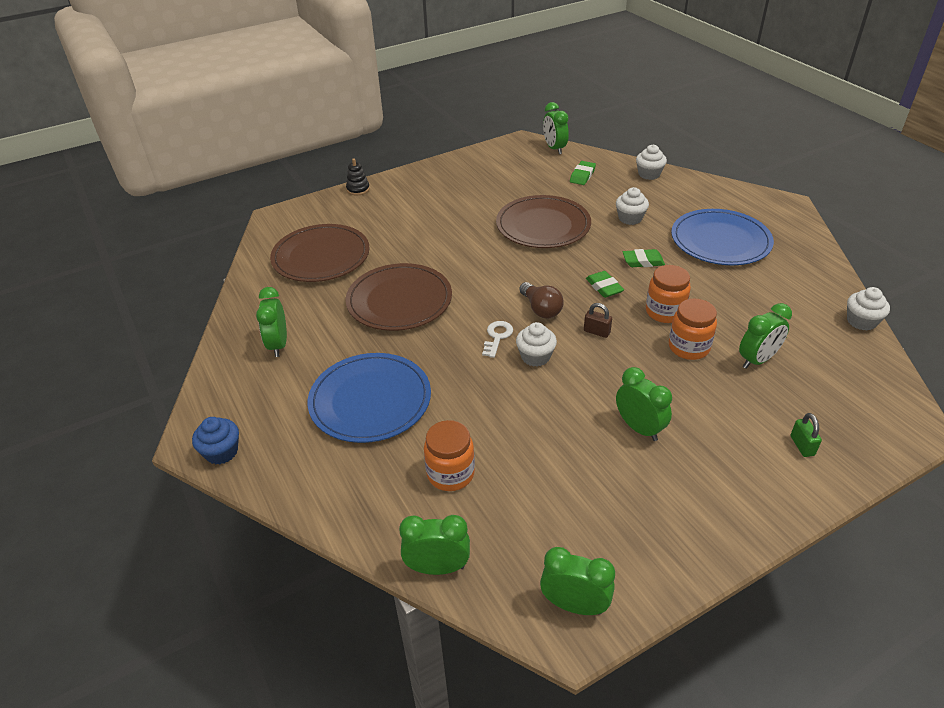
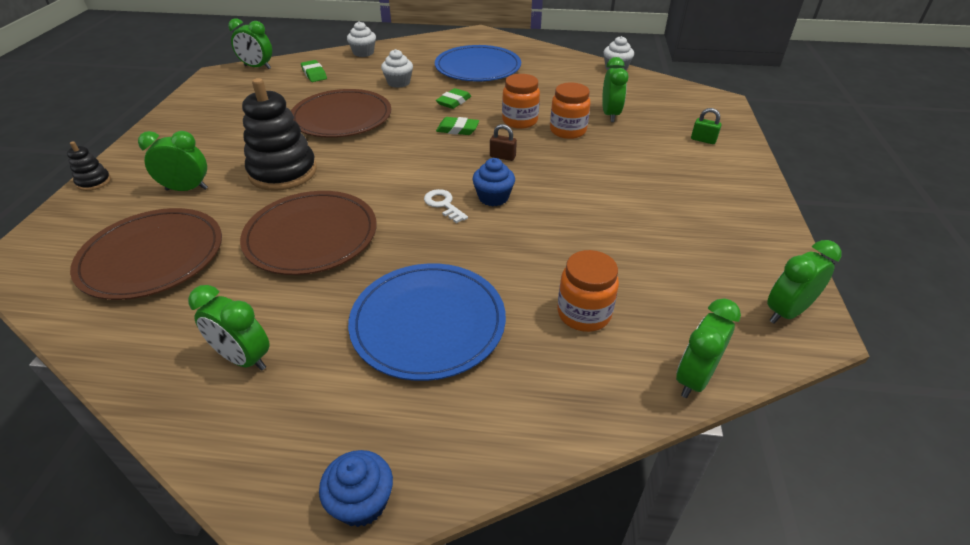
camera: 55 degrees left, 0 degrees up
(448, 246) = (283, 172): none -> black stacking toy
(535, 357) = (493, 197): white cupcake -> blue cupcake
(541, 309) = (440, 167): brown light bulb -> none
(596, 332) = (502, 157): brown padlock -> brown padlock turned 45 degrees clockwise
(639, 428) = (626, 190): green clock -> green clock (187, 189)

